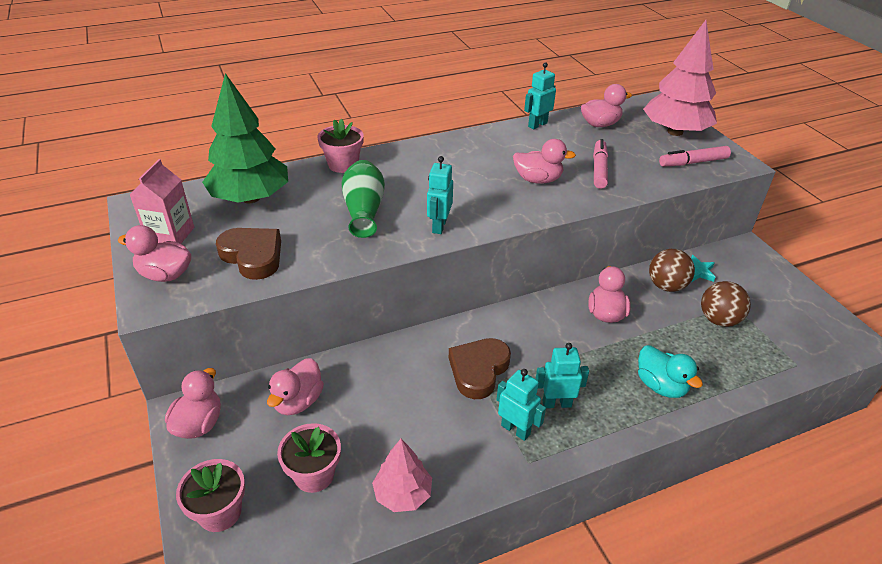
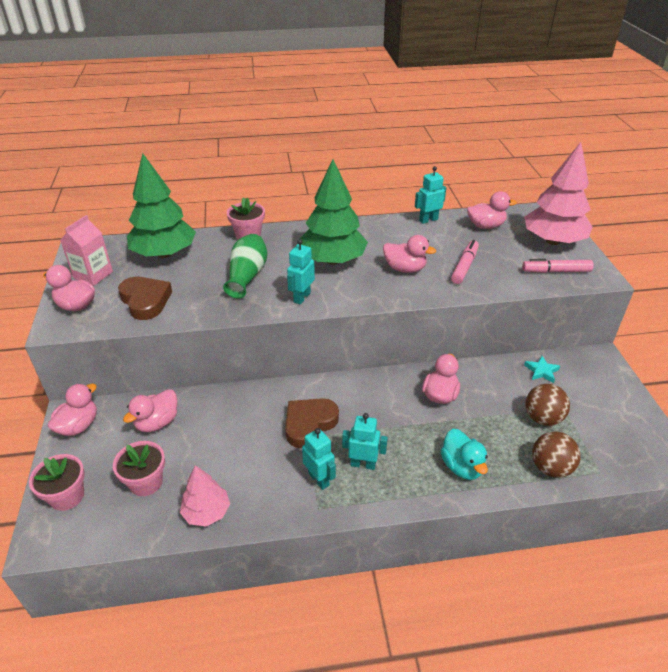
camera: 15 degrees right, 0 degrees up
(454, 180) = (333, 260): none -> green tree
(666, 286) = (506, 380): brown ball -> brown ball (550, 468)

